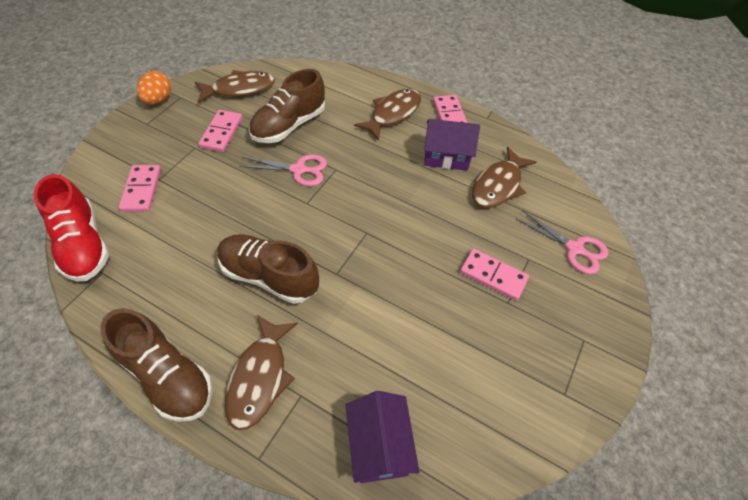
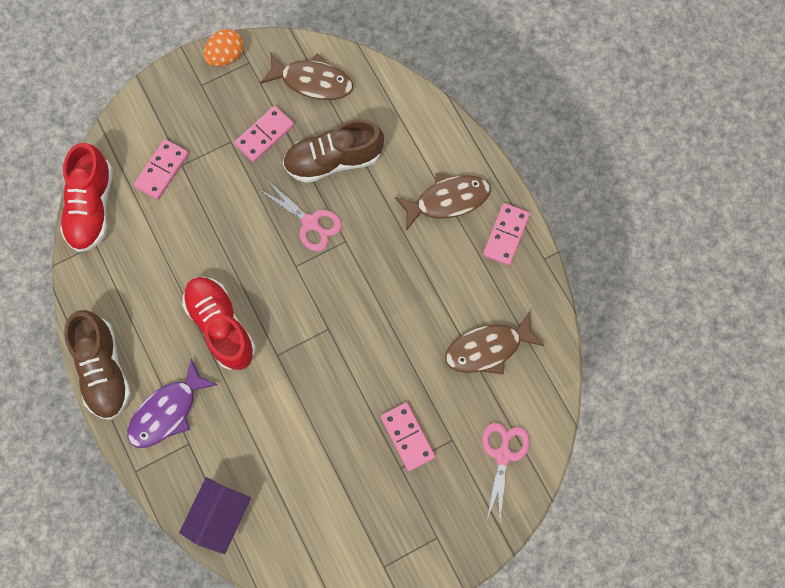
camera: 35 degrees right, 20 degrees up
(260, 377) = (167, 411): brown fish -> purple fish
(269, 276) = (221, 326): brown shoe -> red shoe
(446, 156) = (462, 285): purple house -> none
(574, 248) = (503, 455): pink scissors -> pink scissors turned 150 degrees counterclockwise

